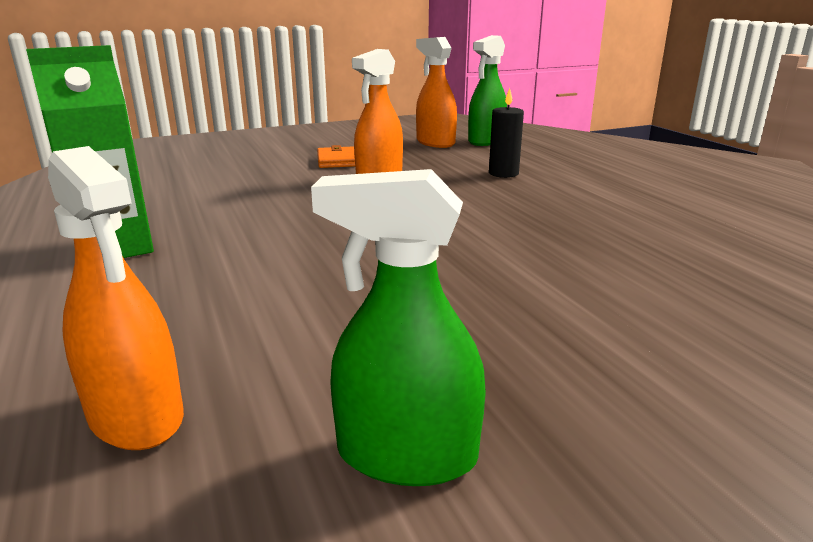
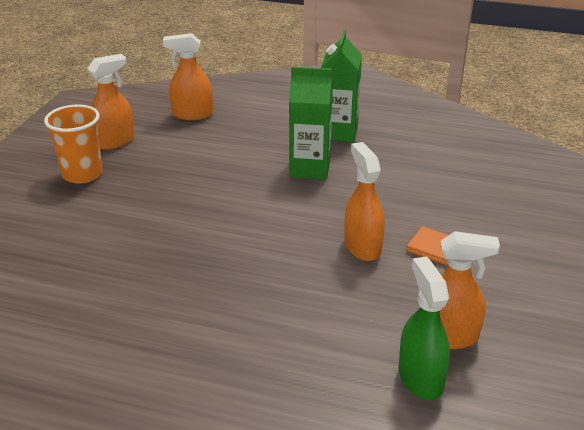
camera: 130 degrees right, 10 degrees up
(256, 233) = (310, 168): none -> green carton
(406, 455) = (114, 141): green spray bottle -> orange spray bottle
(503, 173) = (301, 312): black candle -> none
(577, 405) = (82, 174): none -> orange cup

